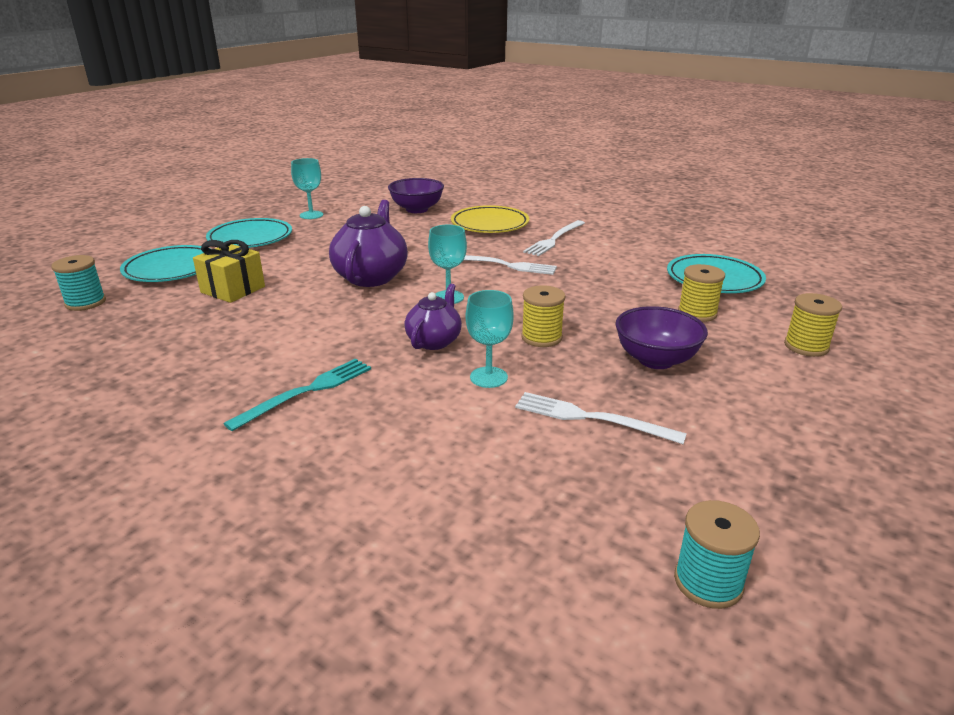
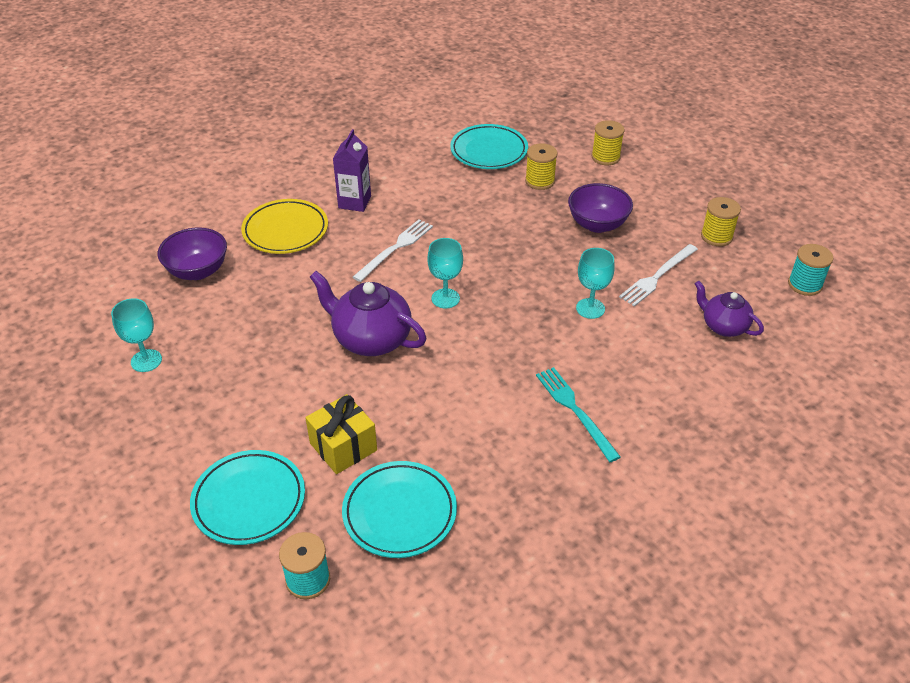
camera: 70 degrees left, 15 degrees up
(250, 238) = (191, 423): turquoise plate -> turquoise plate (399, 512)
(434, 341) = (523, 324): purple teapot -> purple teapot (723, 326)
(541, 337) = (542, 266): yellow spool -> yellow spool (716, 236)
(554, 239) = (354, 202): white fork -> purple carton

